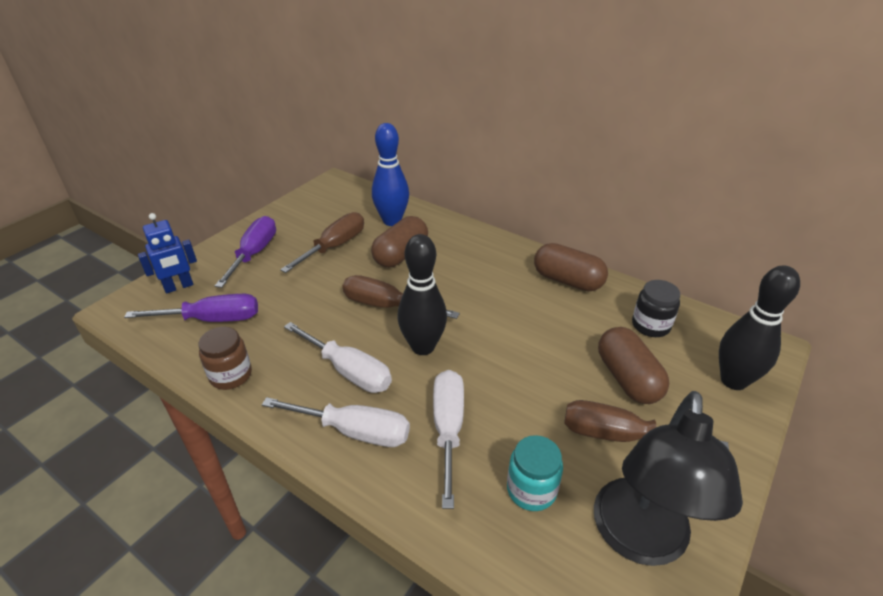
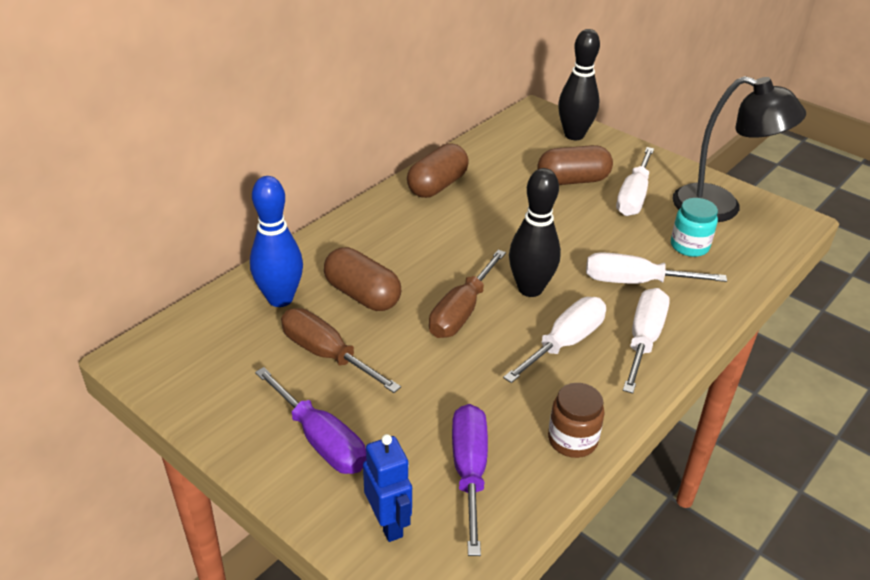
camera: 85 degrees left, 0 degrees up
(254, 253) = (321, 440): purple screwdriver -> purple screwdriver turned 150 degrees counterclockwise
(619, 436) = (633, 197): brown screwdriver -> white screwdriver
(650, 325) = (508, 155): black jar -> none

